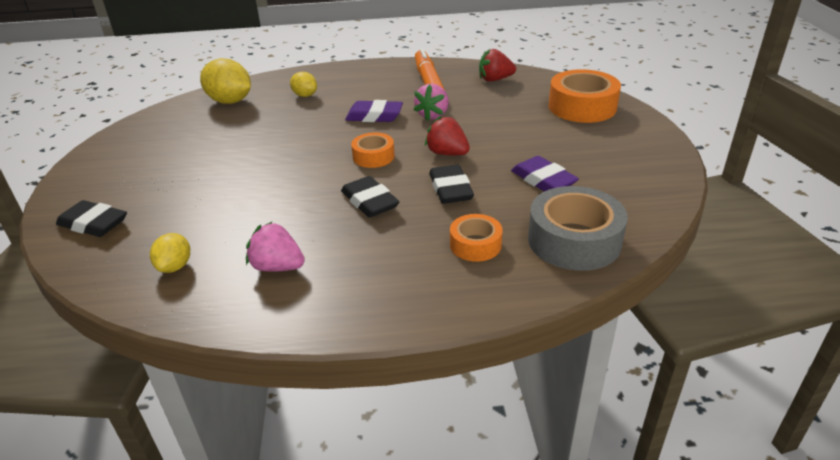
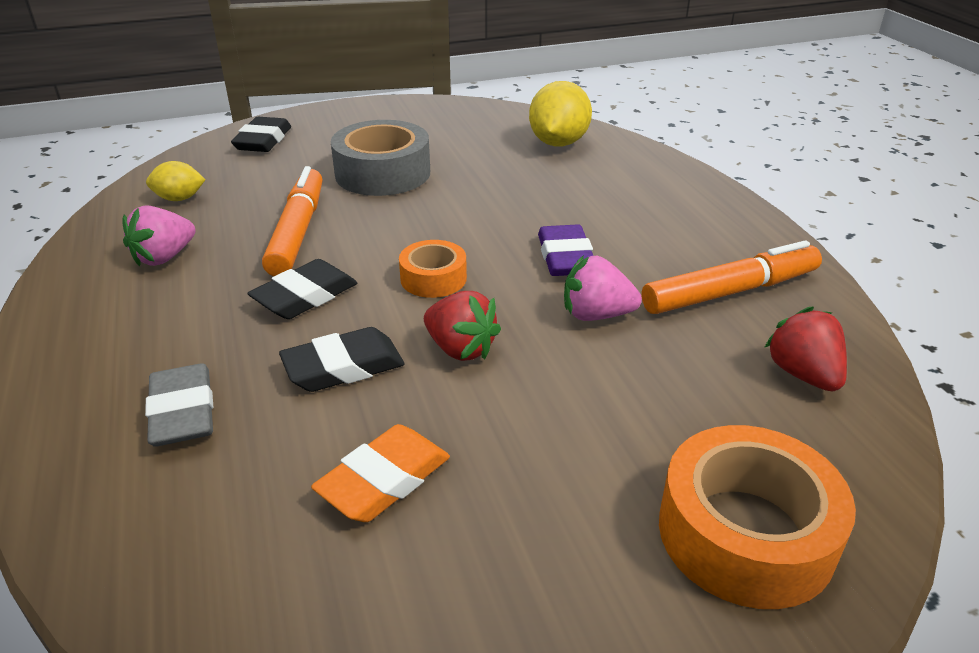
camera: 75 degrees right, 0 degrees up
(278, 267) = (164, 257): pink strawberry -> pink strawberry turned 150 degrees counterclockwise
(280, 205) = (297, 231): none -> orange marker
(305, 95) = (606, 188): yellow lemon -> none
(447, 153) = (460, 349): red strawberry -> red strawberry turned 105 degrees clockwise
(475, 245) = (183, 412): orange tape -> grey eraser
(543, 180) = (384, 480): purple eraser -> orange eraser
(574, 240) = (175, 535): grey tape -> grey tape (383, 173)

